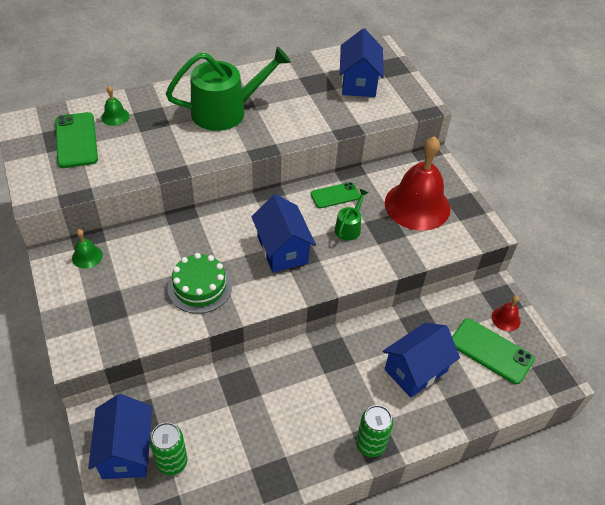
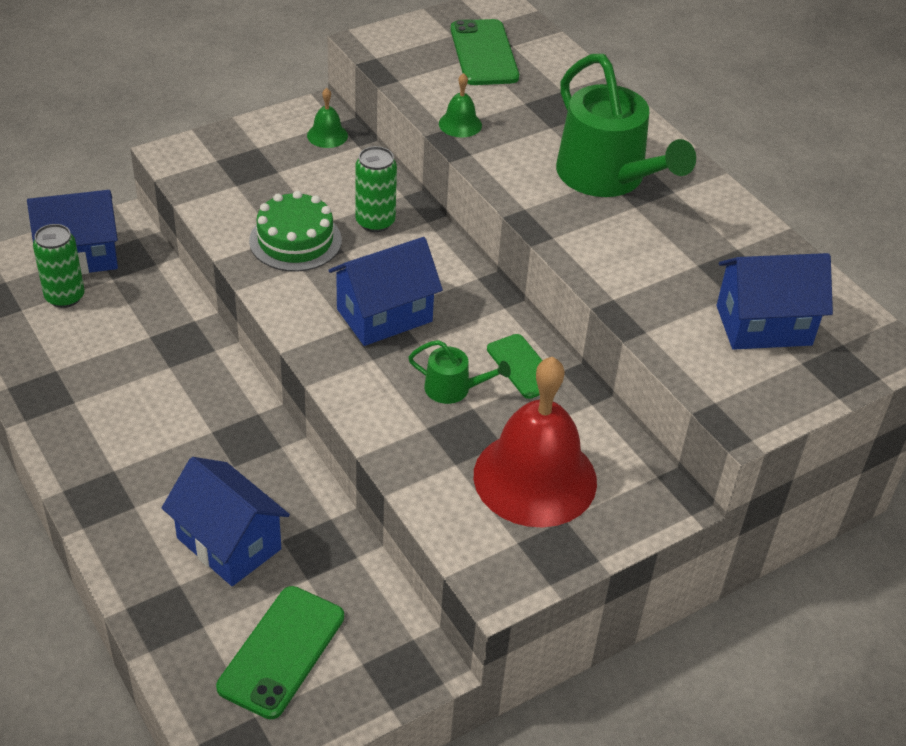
camera: 80 degrees right, 5 degrees down
(76, 140) = (484, 53): green phone -> green phone turned 75 degrees counterclockwise
(115, 116) = (547, 76): green bell -> green bell (460, 124)
(370, 445) = (93, 492): green can -> green can (375, 222)
(506, 319) = (357, 677): red bell -> none

